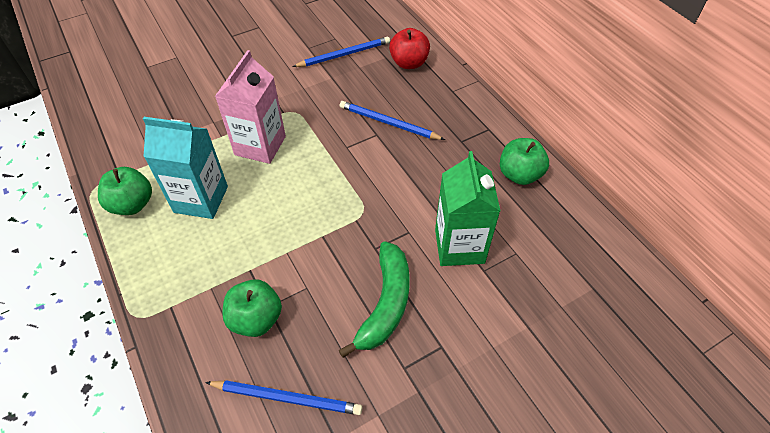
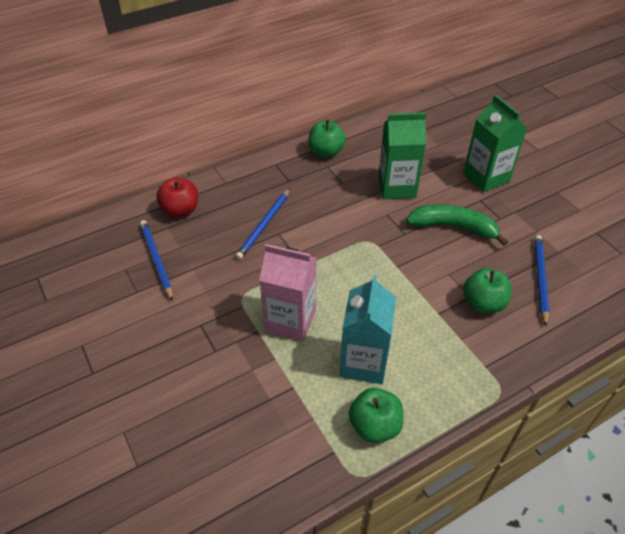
camera: 90 degrees left, 5 degrees down
(492, 363) = (486, 177): none -> green carton

